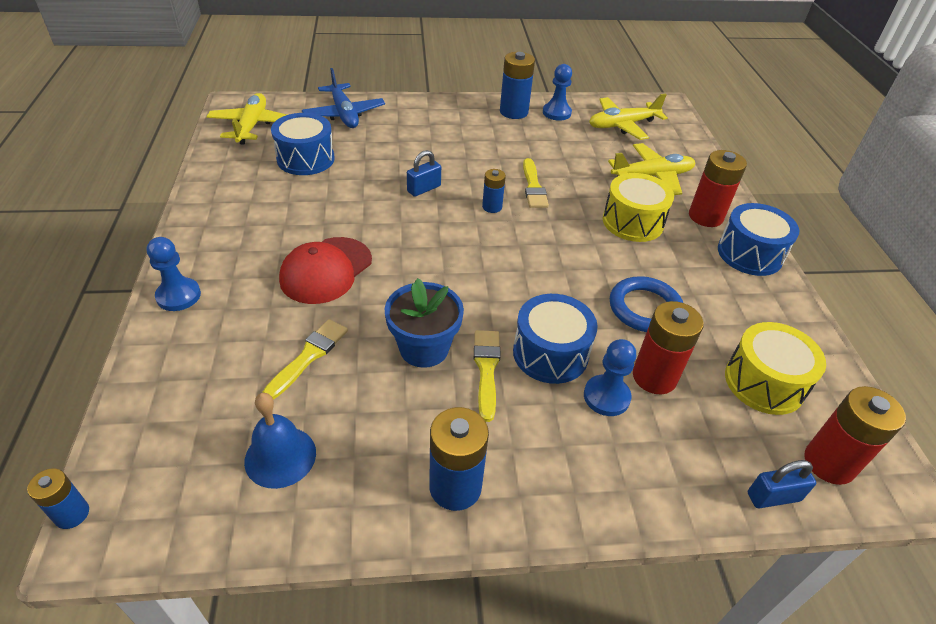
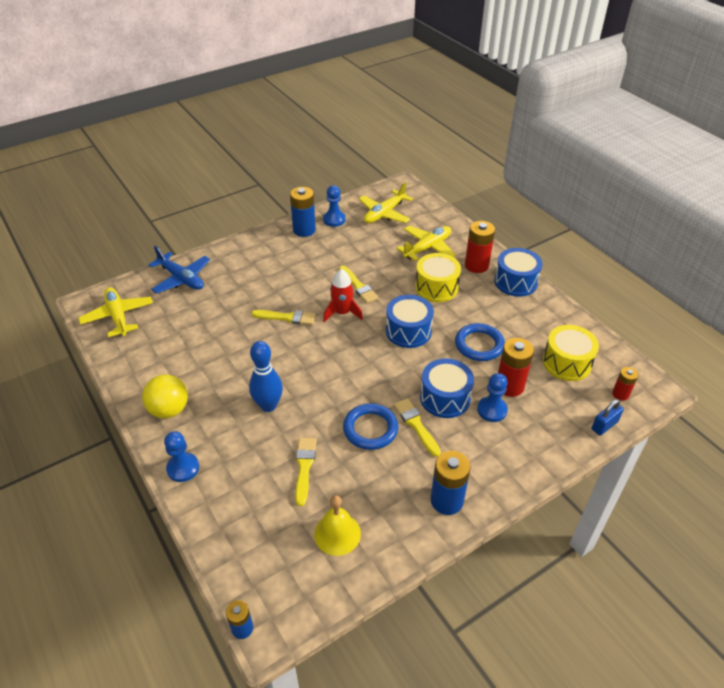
camera: 25 degrees left, 0 degrees up
(219, 231) = (169, 410): none -> yellow ball
(280, 456) = (337, 534): blue bell -> yellow bell
(305, 159) = (183, 328): blue drum -> blue drum (408, 331)
(326, 270) = (268, 405): red cap -> blue bowling pin
(424, 189) = (287, 317): blue padlock -> yellow brush
(424, 348) = (370, 429): blue flower pot -> blue ring
(492, 207) = (342, 312): blue battery -> red rocket
(829, 463) = (620, 394): red battery -> red battery, size x0.58

